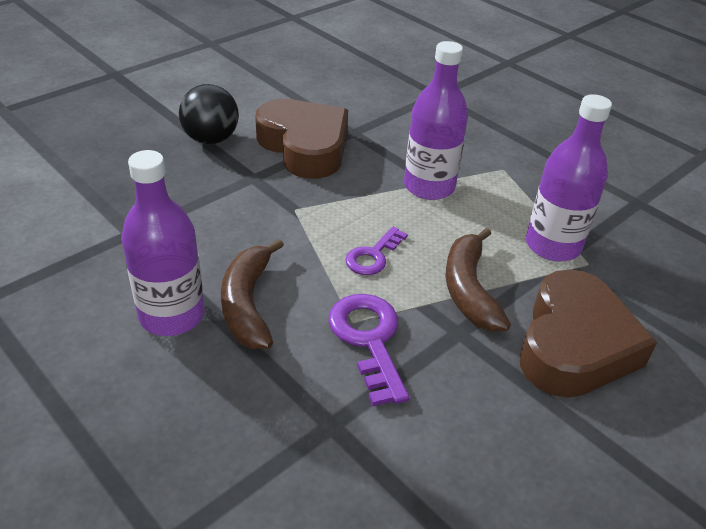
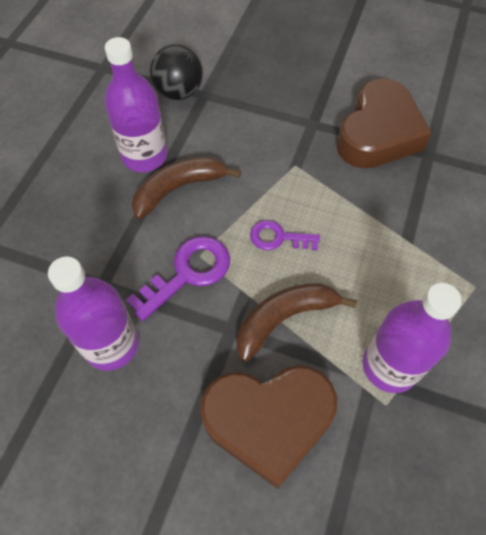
camera: 65 degrees right, 20 degrees up
(211, 139) = (337, 77): black ball -> black ball (179, 92)
(429, 187) = (397, 239): purple bottle -> purple bottle (111, 345)

